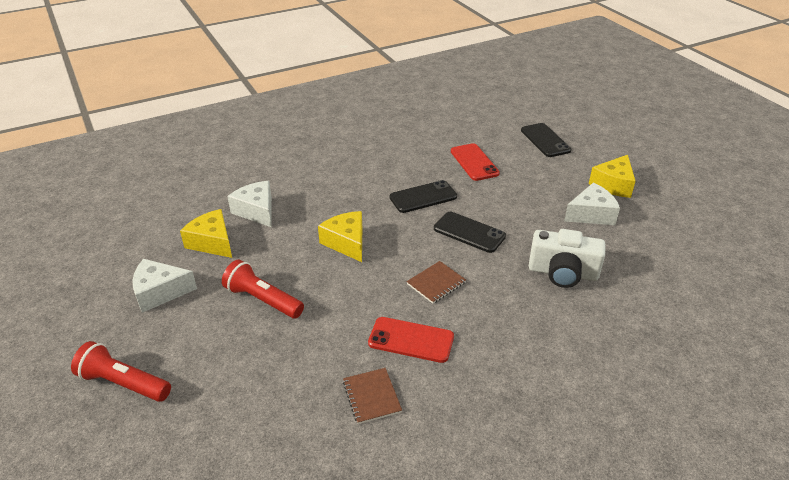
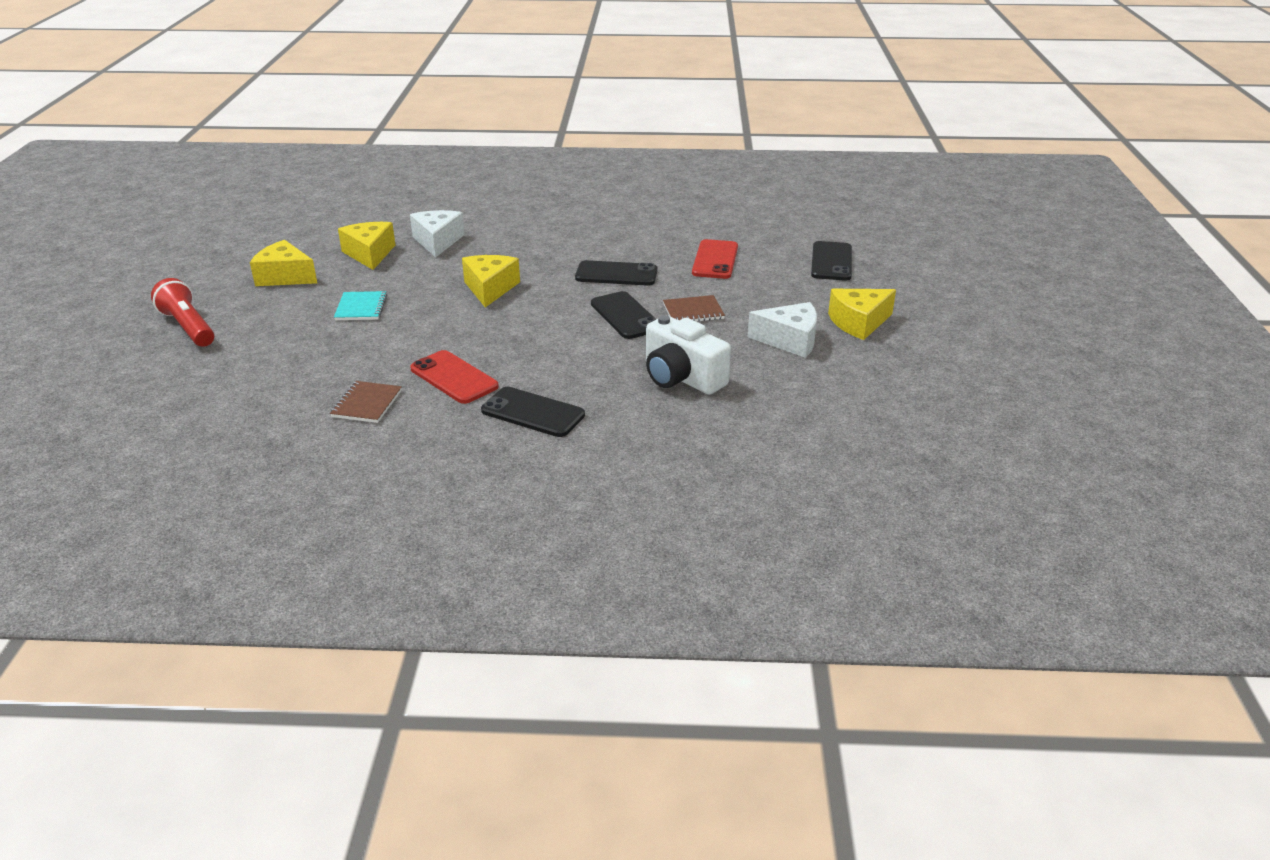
camera: 30 degrees right, 5 degrees down
(160, 292) = (285, 276): white cheese -> yellow cheese
(263, 300) = (361, 308): red flashlight -> turquoise notebook
(436, 283) = (535, 345): brown notebook -> brown notebook (693, 311)
(502, 348) = (532, 413): none -> black phone

